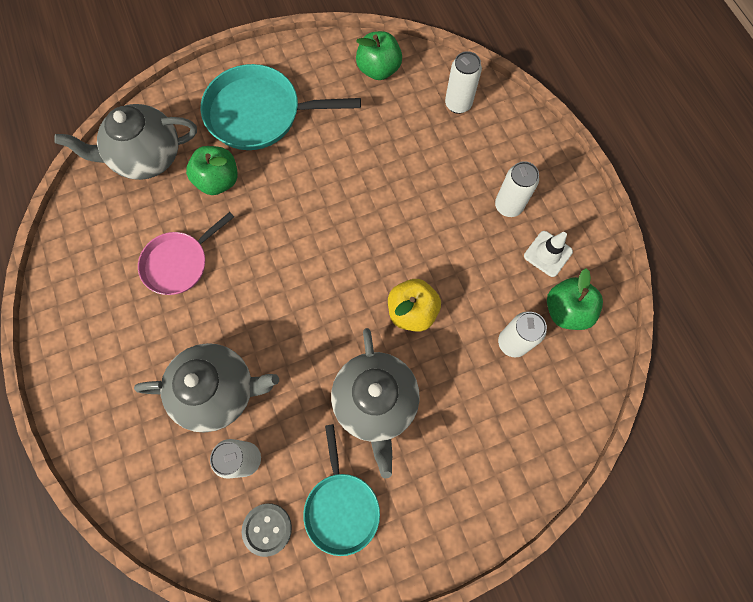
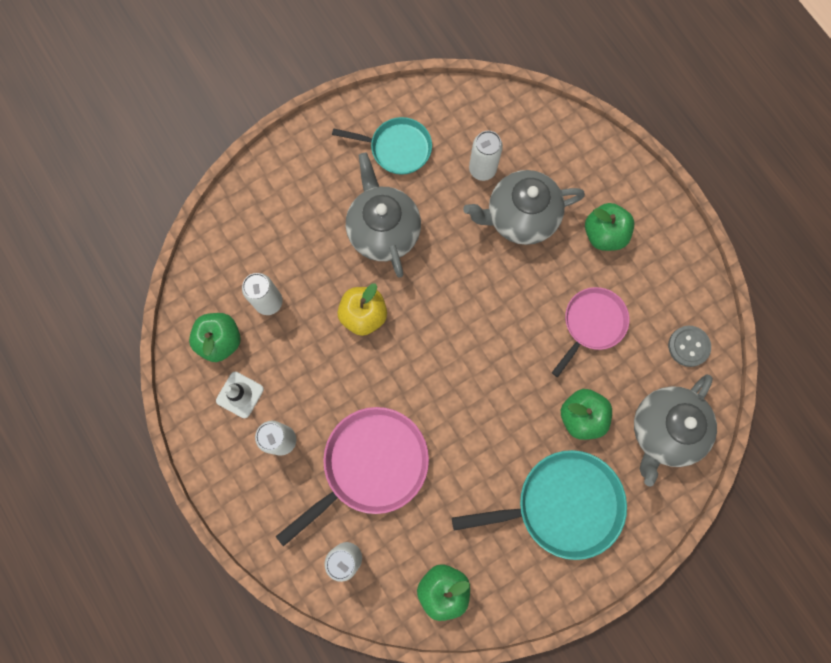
camera: 170 degrees right, 5 degrees up
(133, 355) = (604, 234): none -> green apple
(147, 157) = (663, 430): grey teapot -> grey teapot turned 150 degrees clockwise
(267, 529) = (451, 124): grey button -> grey button (688, 346)
(341, 507) = (397, 148): turquoise pan -> turquoise pan turned 120 degrees clockwise
(426, 171) = (370, 465): none -> pink pan

